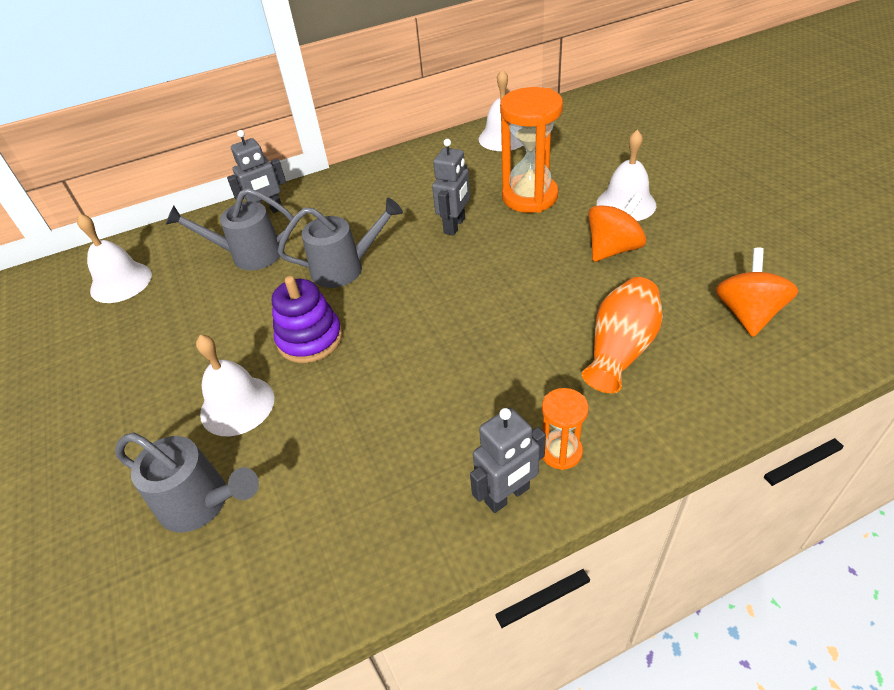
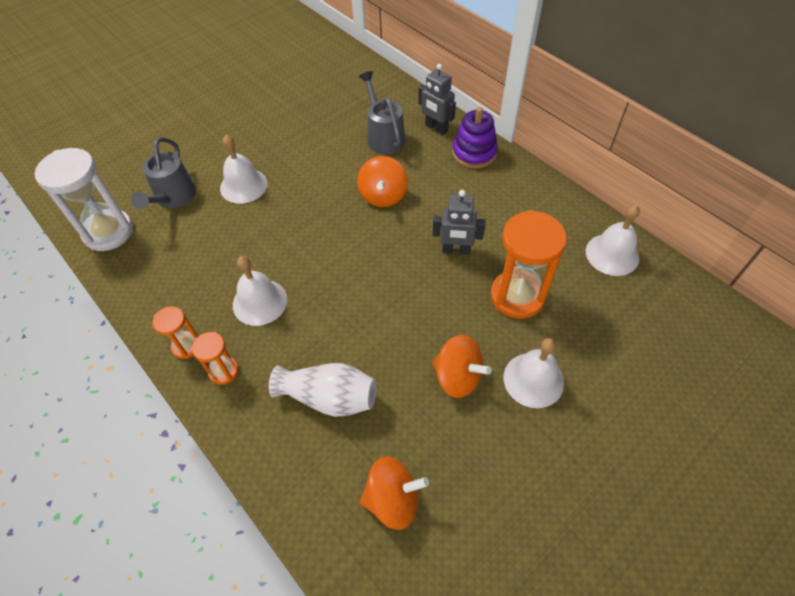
camera: 70 degrees right, 10 degrees up
(121, 282) = (340, 85): white bell -> white bell (260, 302)
(219, 615) = (108, 232): none -> white hourglass
(310, 339) = (306, 200): purple stacking toy -> purple stacking toy (474, 153)
(345, 268) = (383, 196): grey watering can -> orange spinning top
(507, 495) = (186, 346): grey robot -> orange hourglass
(620, 349) = (329, 397): orange vase -> white vase

